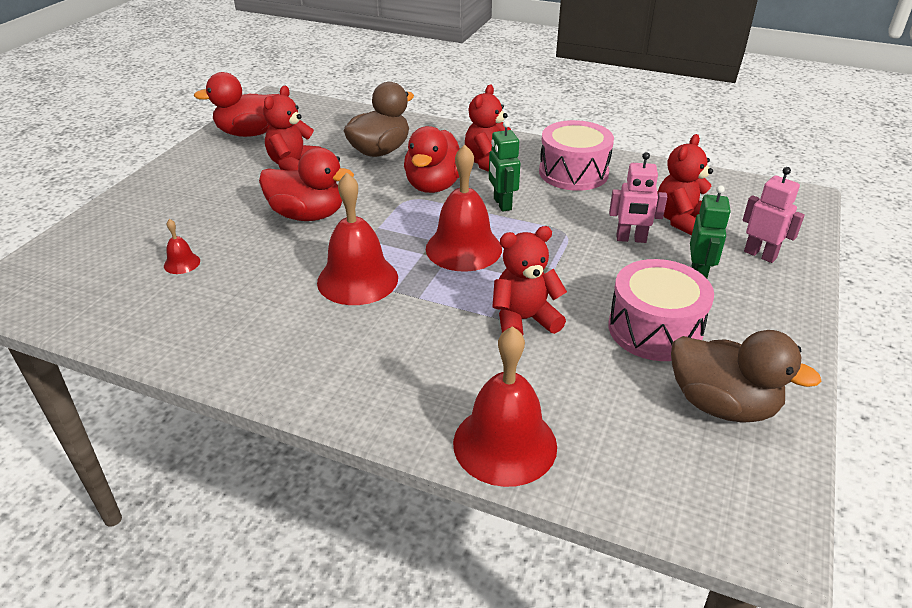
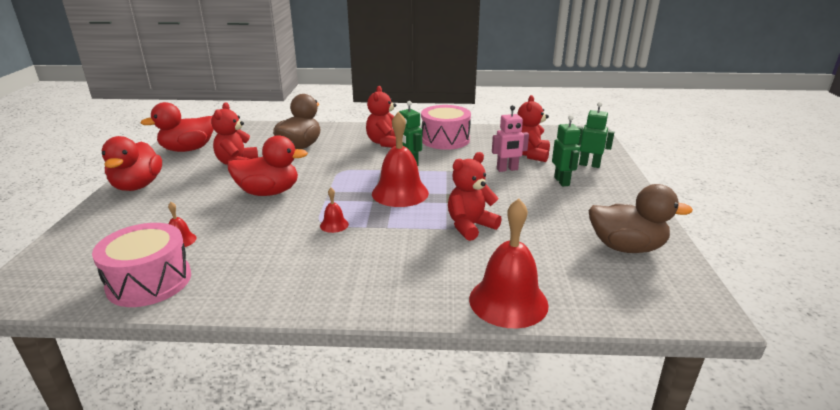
camera: 20 degrees left, 10 degrees down
(357, 279) = (334, 225): red bell -> red bell, size x0.45
(434, 186) = (354, 160): red duck -> red duck (138, 186)
(654, 329) = (557, 215): pink drum -> pink drum (149, 281)
(760, 255) = (589, 165): pink robot -> green robot

